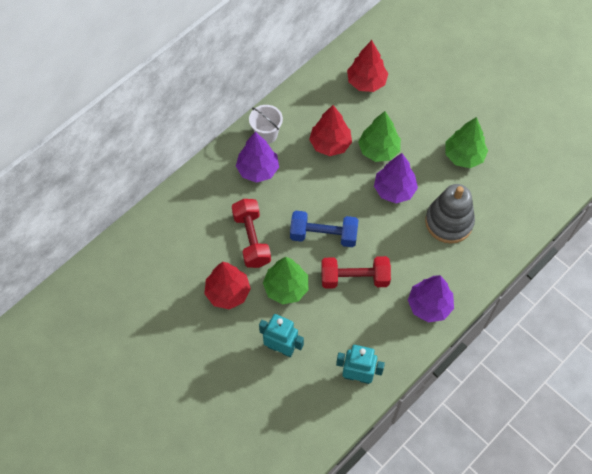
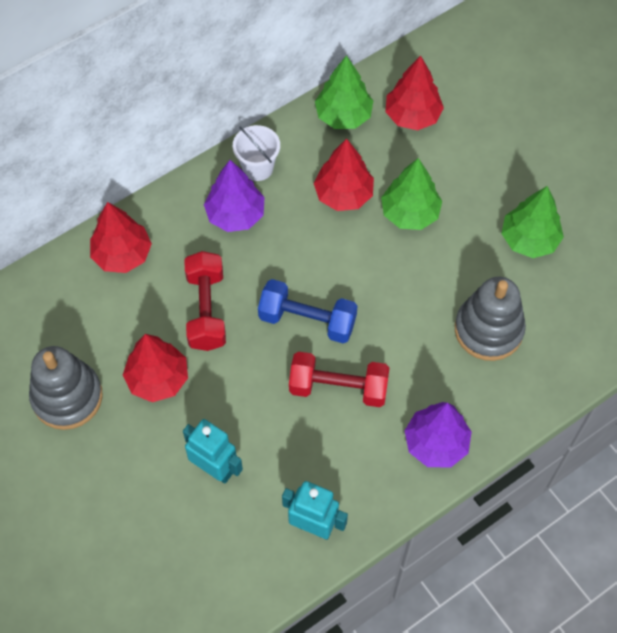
camera: 10 degrees right, 0 degrees up
(166, 316) = (67, 397): none -> grey stacking toy
(184, 210) = (122, 254): none -> red tree
(286, 288) = (240, 385): green tree -> green tree (343, 115)
(394, 190) = (420, 272): purple tree -> none

